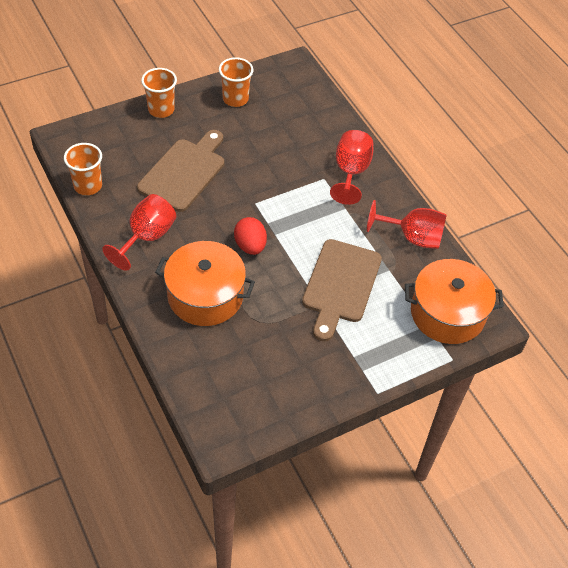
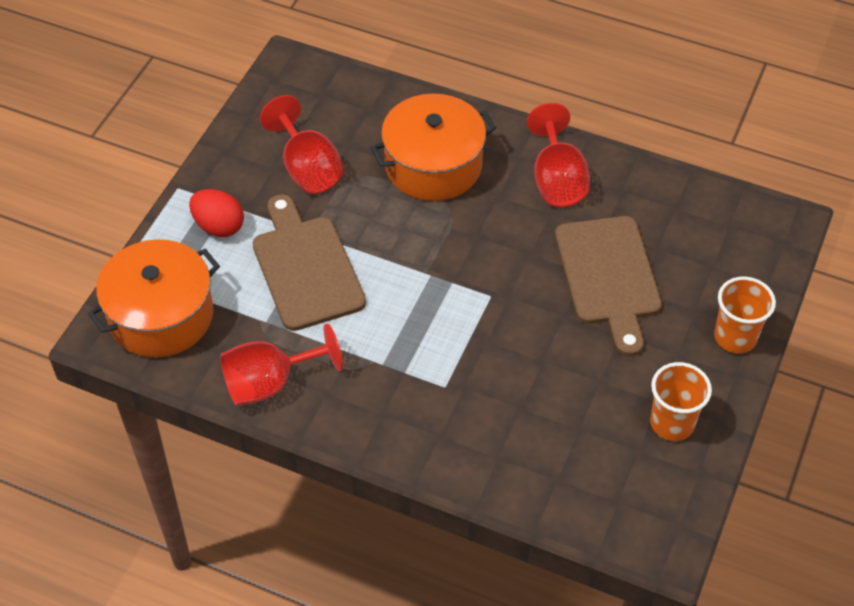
camera: 145 degrees right, 0 degrees up
(88, 186) = (684, 189): orange cup -> none
(250, 246) = (443, 244): red egg -> red egg (219, 226)
(350, 172) = (420, 420): red goblet -> red goblet (307, 168)

